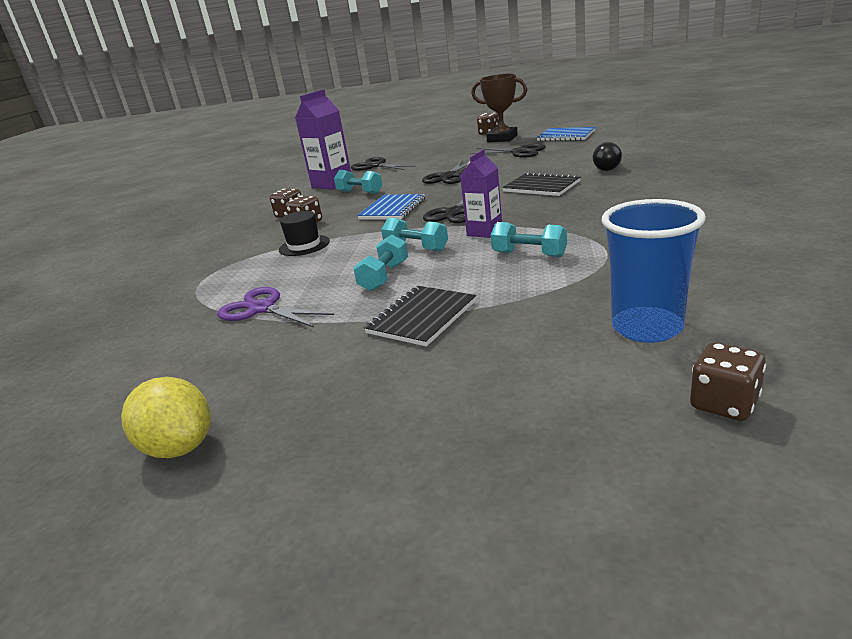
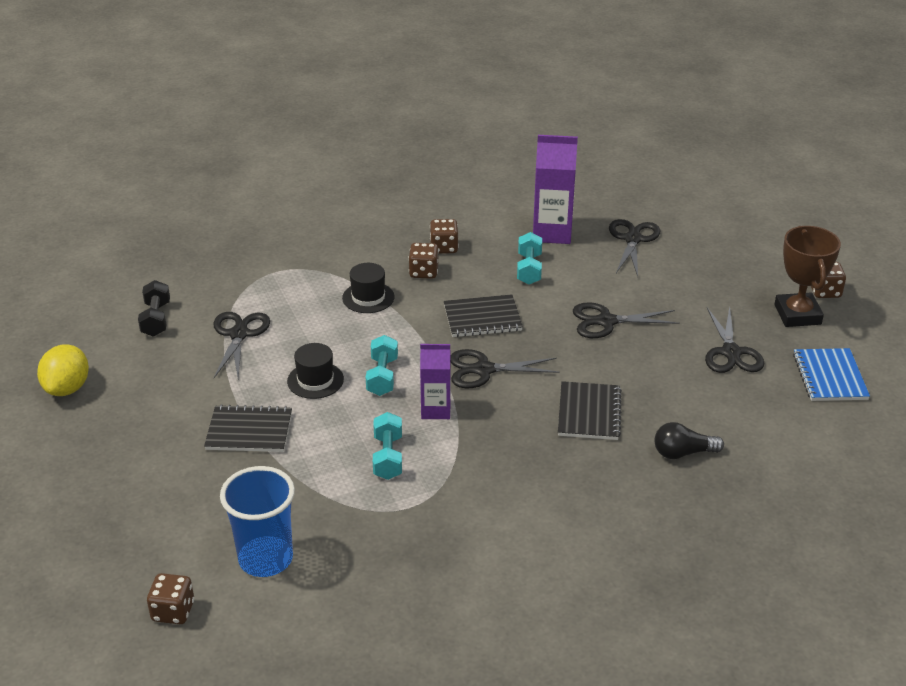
camera: 55 degrees right, 10 degrees up
(158, 357) = (156, 319): none -> black dumbbell
(262, 309) = (239, 334): purple scissors -> black scissors
(384, 277) = (315, 380): turquoise dumbbell -> black hat
(392, 209) = (482, 318): blue notebook -> black notebook

